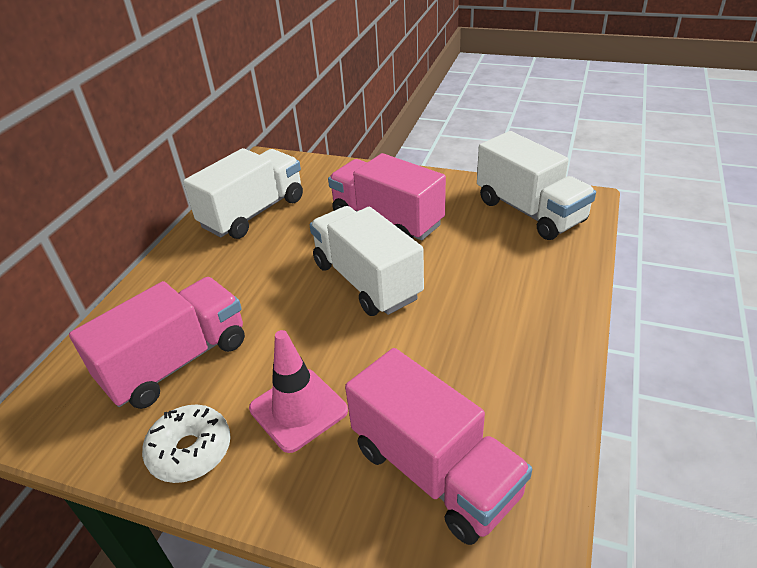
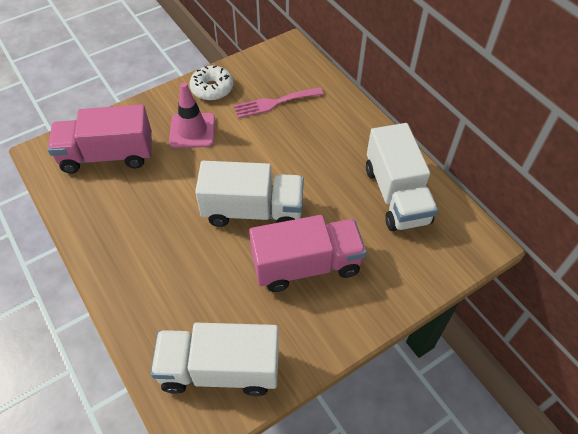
camera: 125 degrees right, 15 degrees up
(176, 362) = (274, 103): pink truck -> pink fork

